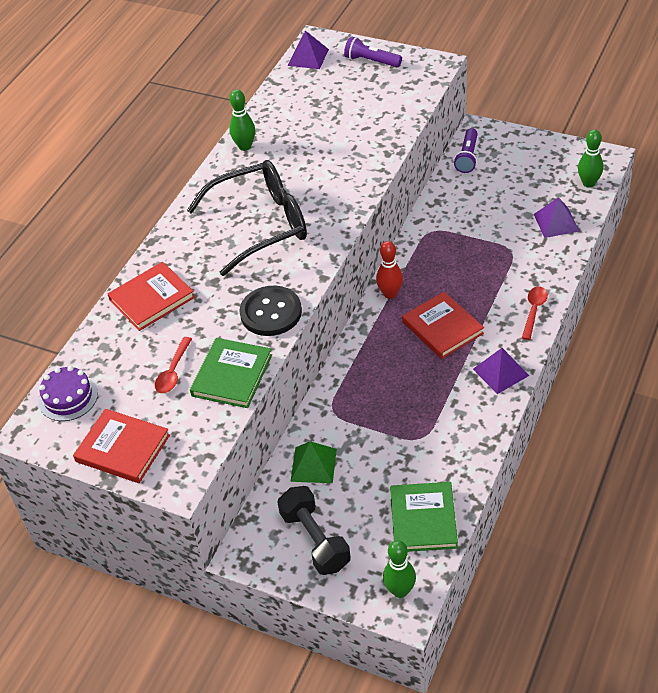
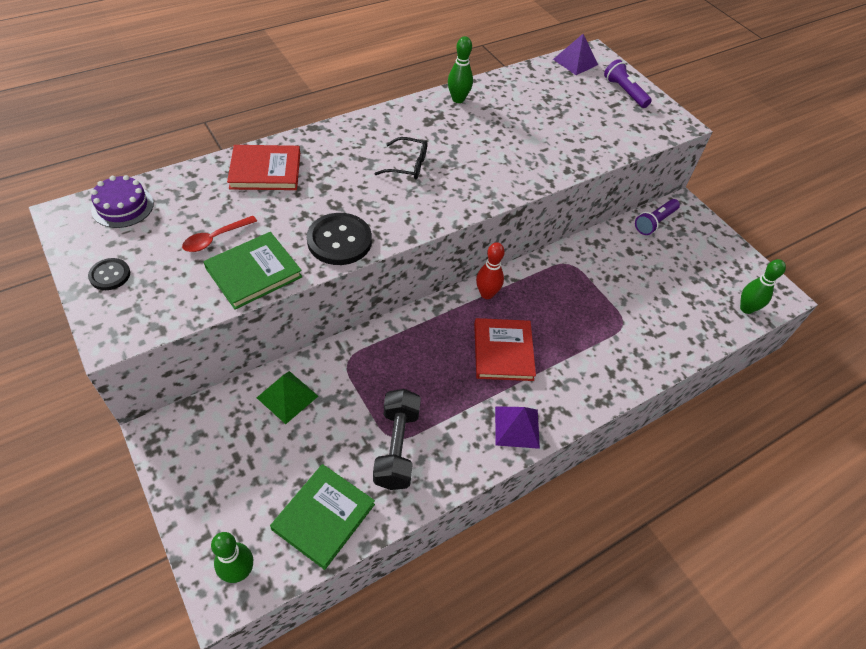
camera: 25 degrees right, 5 degrees up
(122, 448) = (110, 275): red book -> black button
(261, 224) = (408, 165): black glasses -> black glasses, size x0.46
(315, 540) = (222, 465): black dumbbell -> black dumbbell (396, 447)
(534, 311) = (596, 391): red spoon -> none
(556, 222) = (686, 324): purple pyramid -> none

